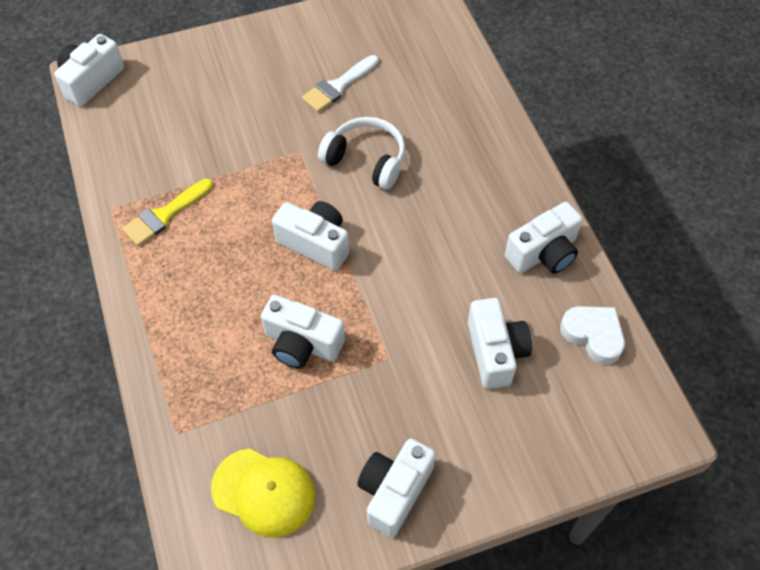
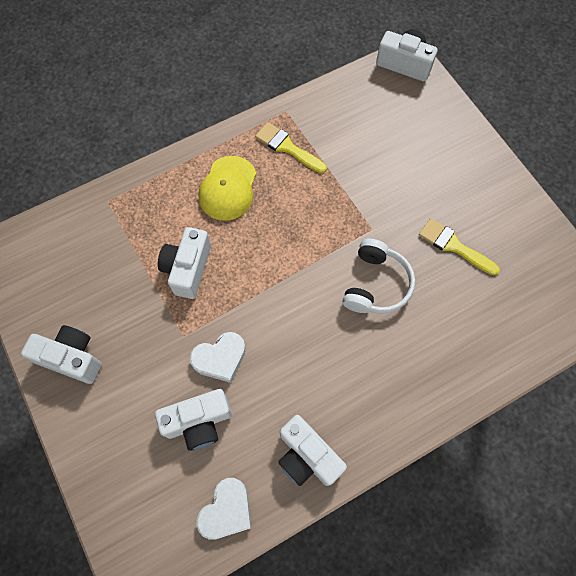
camera: 80 degrees right, 10 degrees up
(264, 492) = (67, 267): yellow cap -> yellow cap (228, 188)
(315, 243) = (281, 260): white camera -> none
(338, 86) = (454, 246): white brush -> yellow brush
(424, 321) = (220, 358): none -> white heart

